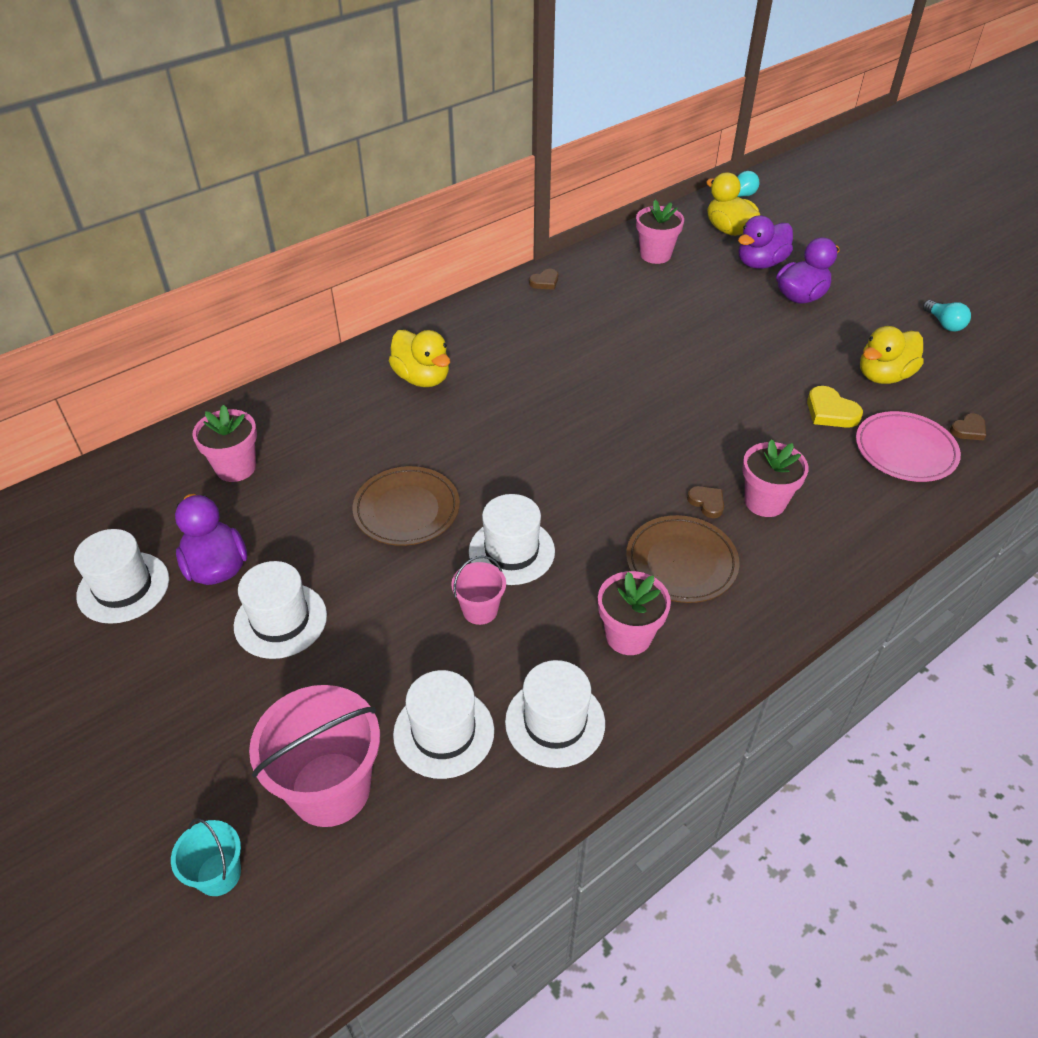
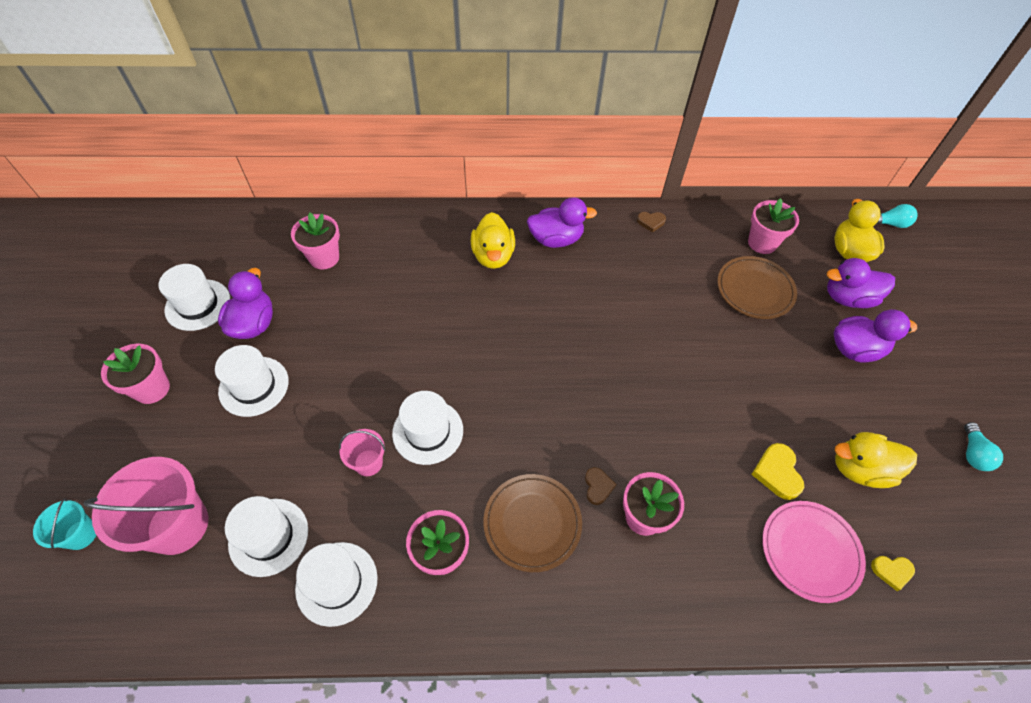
camera: 35 degrees right, 10 degrees up
(153, 693) = (152, 389): none -> pink flower pot
(407, 510) = (392, 354): brown plate -> brown plate (755, 290)
(470, 335) = (556, 239): none -> purple duck
(968, 430) = (891, 571): brown heart -> yellow heart

